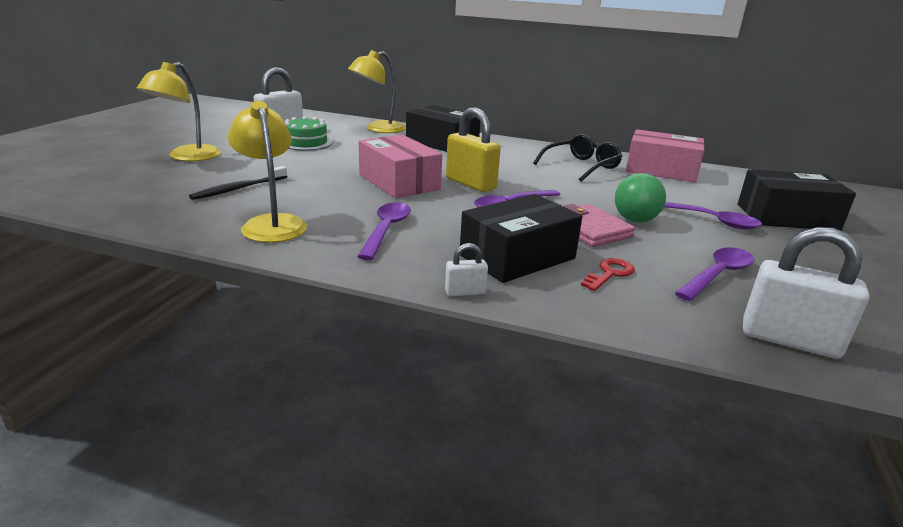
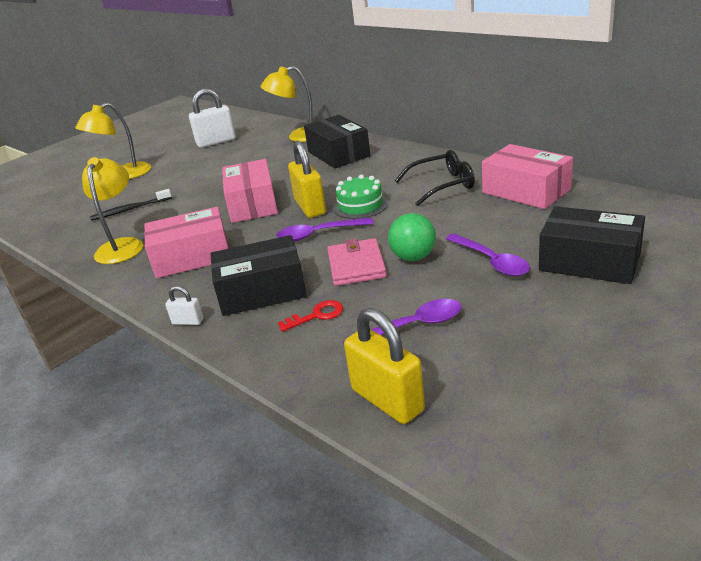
camera: 30 degrees right, 5 degrees up
(306, 143) = (223, 156): green cake -> green cake (360, 205)
(386, 230) = (192, 257): purple spoon -> pink box
(789, 340) = (387, 400): white padlock -> yellow padlock

